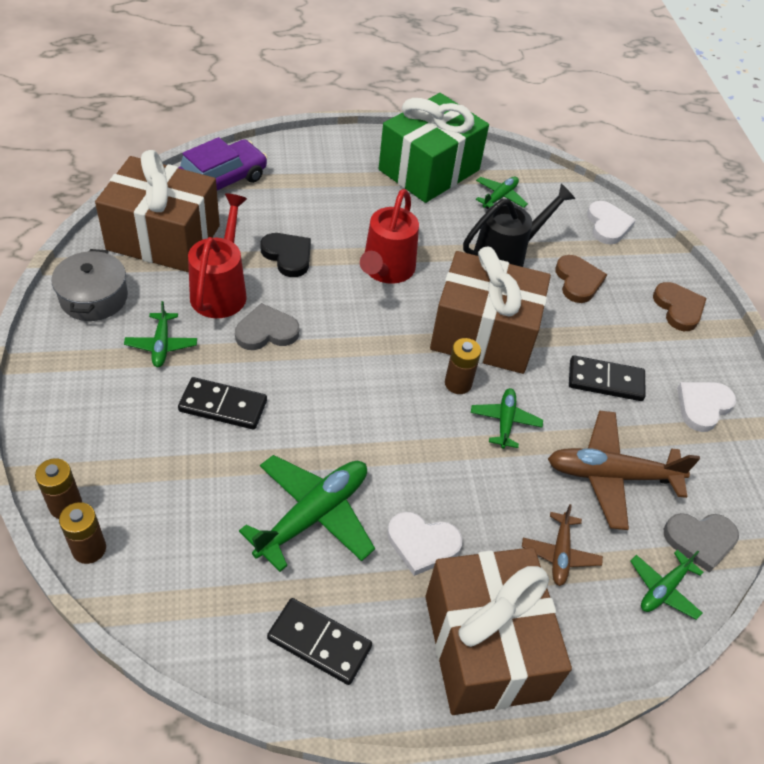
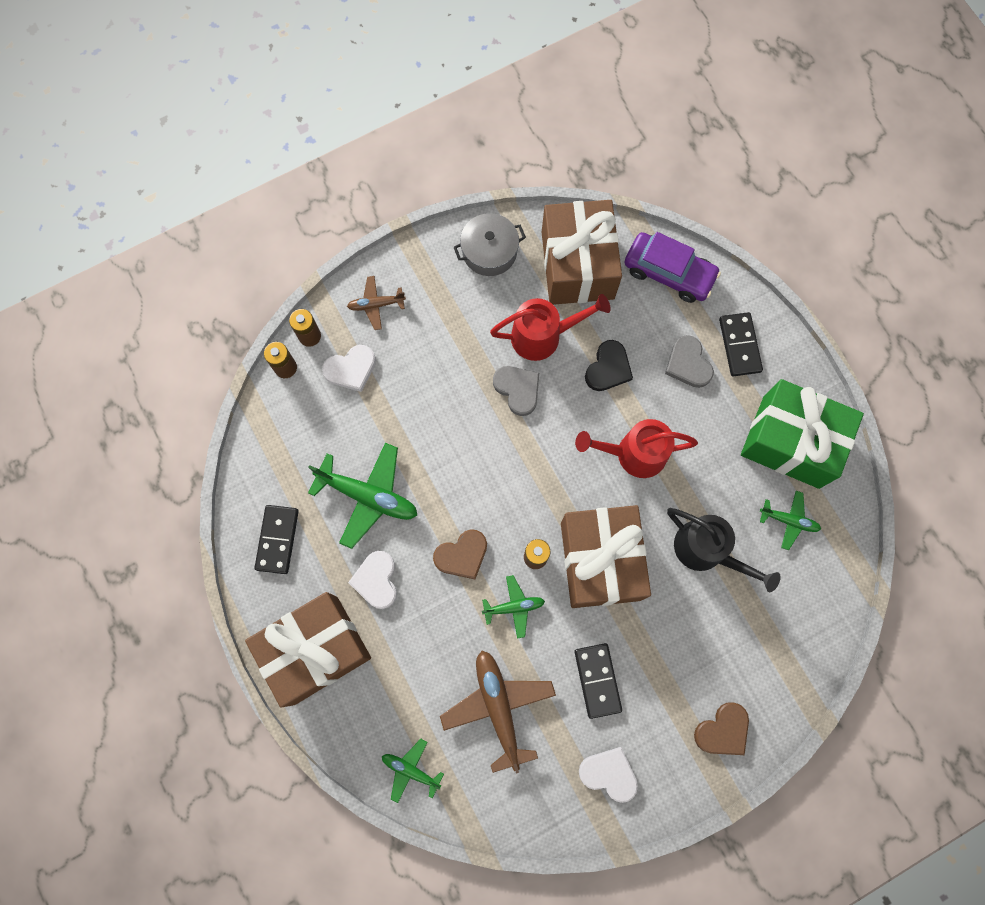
camera: 75 degrees right, 25 degrees up
(161, 345) = (467, 322): green plane -> none
(223, 406) = (432, 393): black domino -> black domino (739, 345)
(560, 554) = (409, 683): brown plane -> brown plane (376, 305)
(578, 281) = (709, 626): brown heart -> brown heart (462, 555)
(607, 225) = (807, 637): white heart -> white heart (351, 369)
(700, 540) = (466, 792): grey heart -> grey heart (688, 364)

